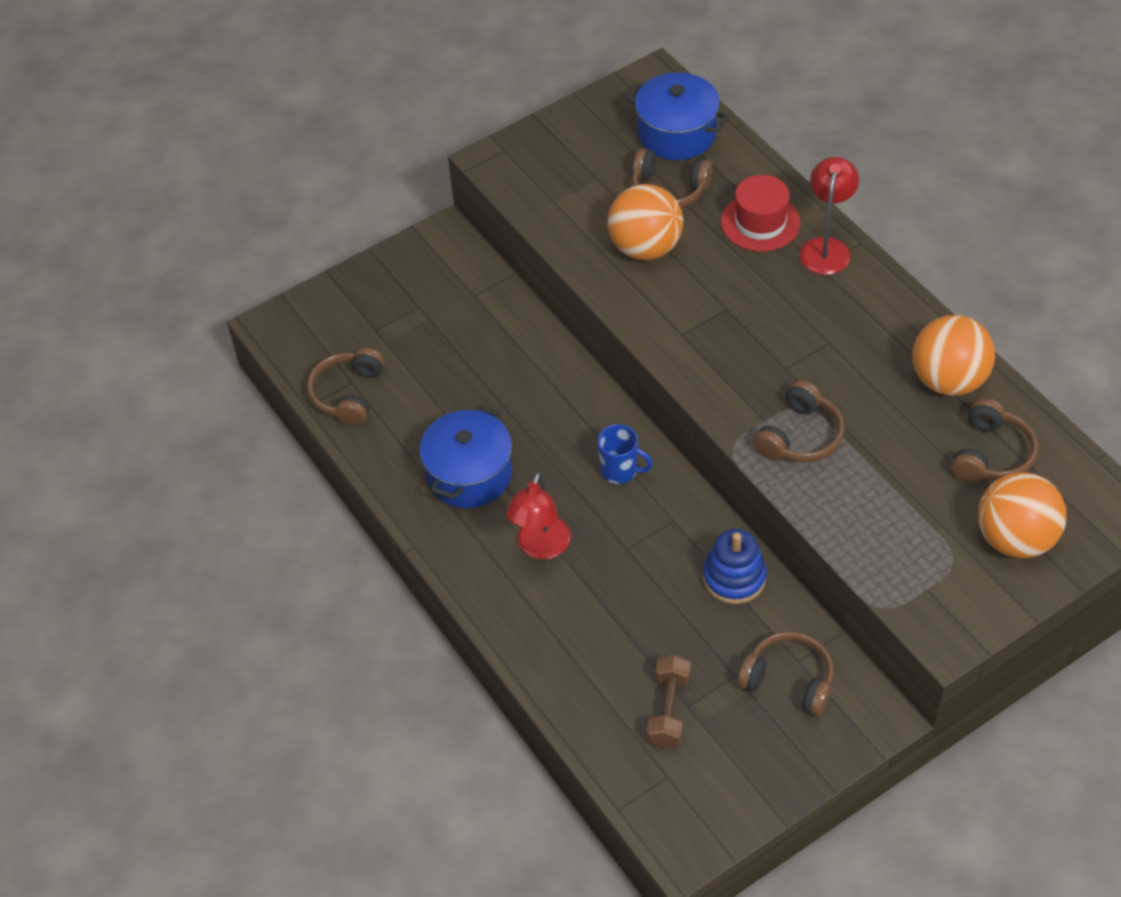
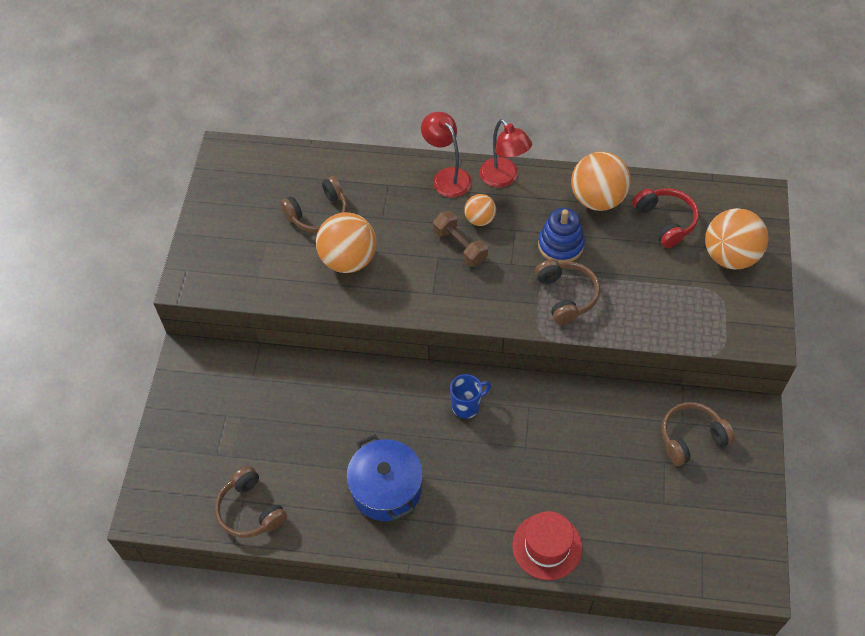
camera: 50 degrees left, 5 degrees up
(540, 547) = (480, 492): red lamp -> red lamp (503, 178)
(668, 710) = (658, 515): brown dumbbell -> brown dumbbell (460, 246)
(676, 133) = (280, 176): blue pot -> none
(734, 578) = (598, 409): blue stacking toy -> blue stacking toy (560, 245)
(760, 222) = (394, 191): red hat -> red hat (547, 546)
(808, 307) = (480, 219): none -> orange ball
(991, 454) = (665, 221): brown headphones -> red headphones

